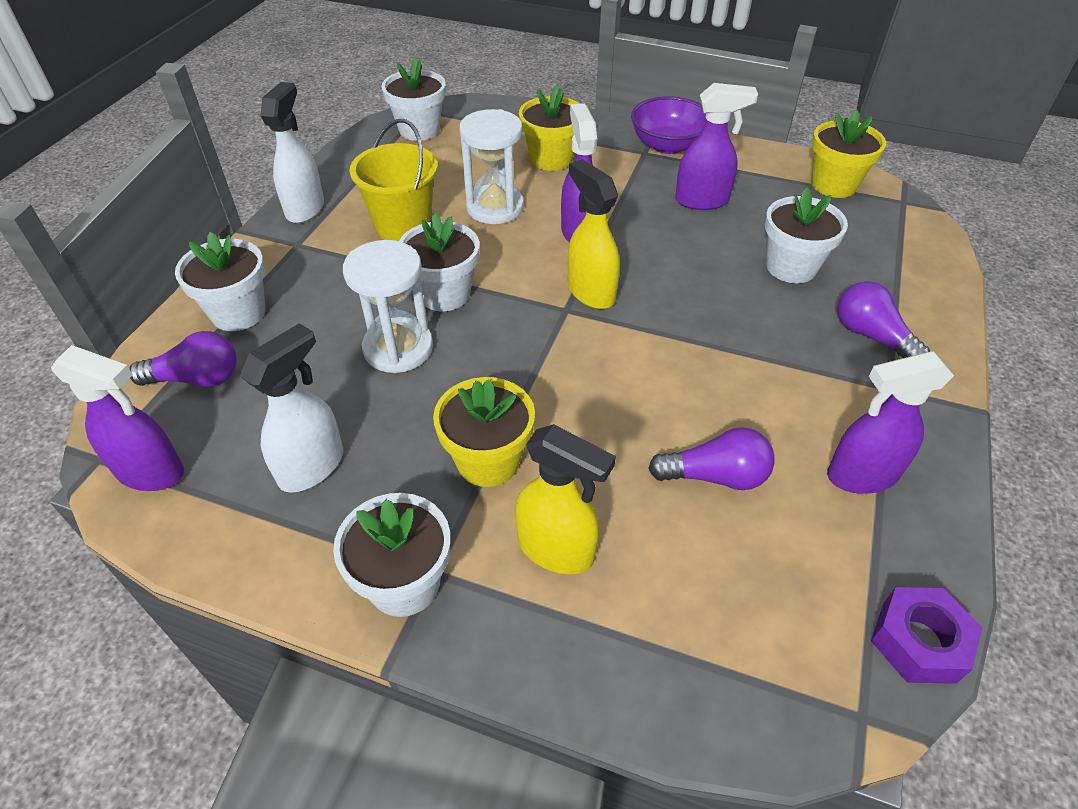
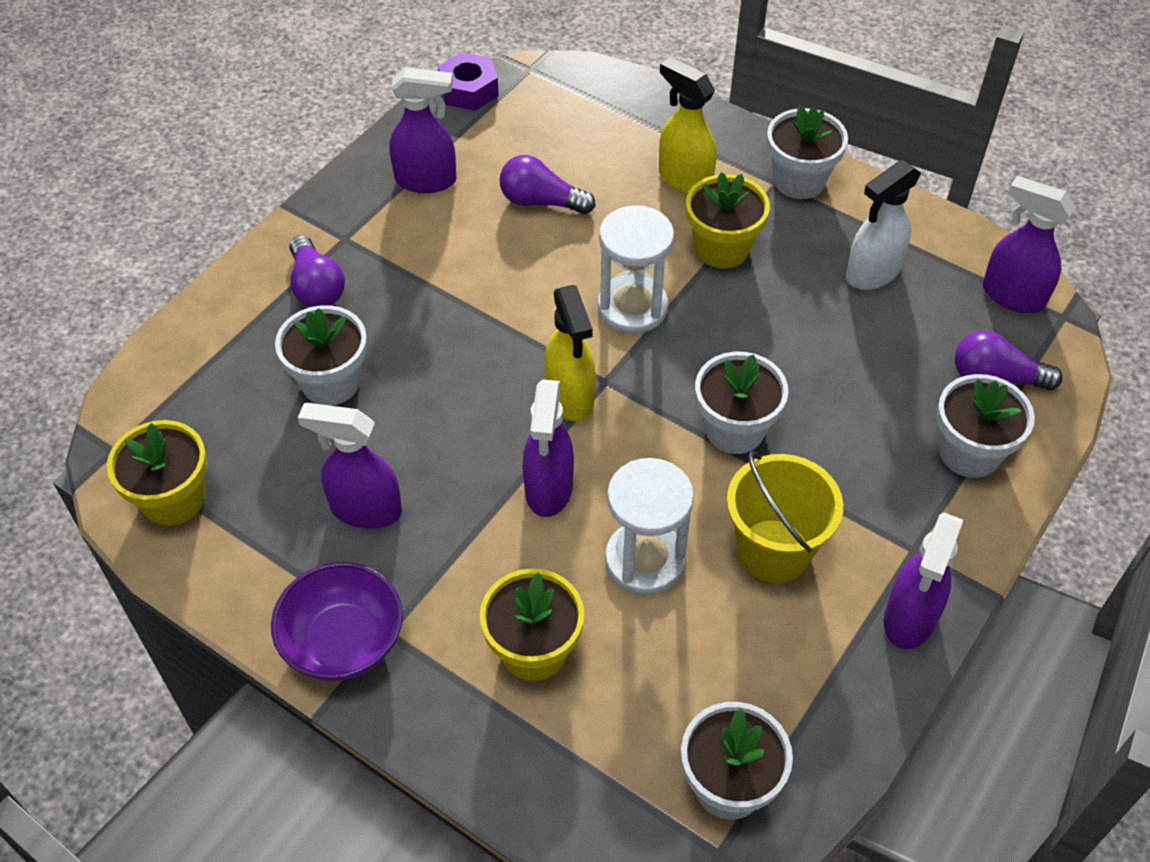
camera: 165 degrees left, 5 degrees up
(305, 208) = (909, 619): white spray bottle -> purple spray bottle
(398, 348) = (791, 371): white hourglass -> white hourglass (632, 307)

